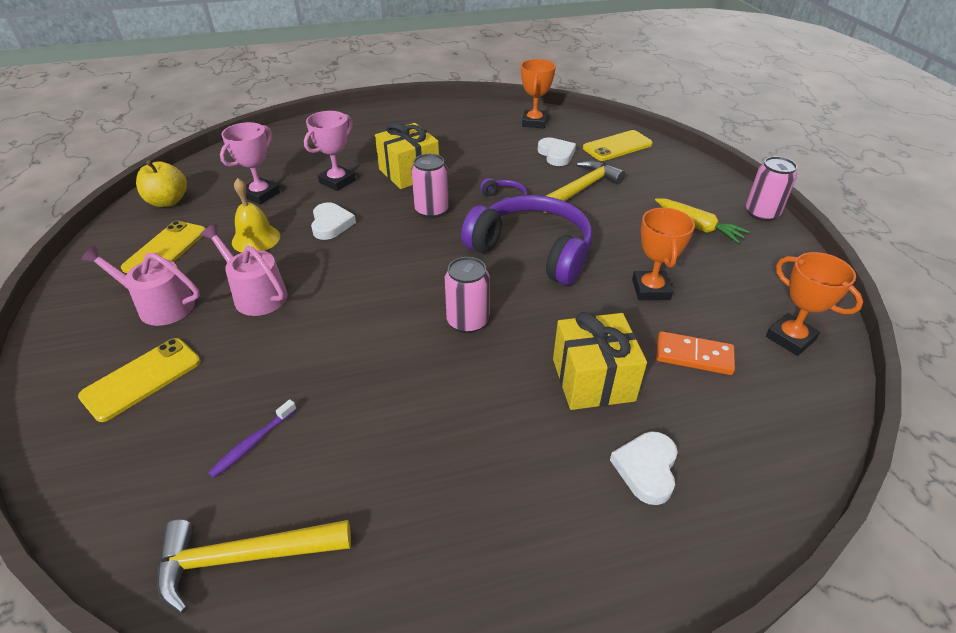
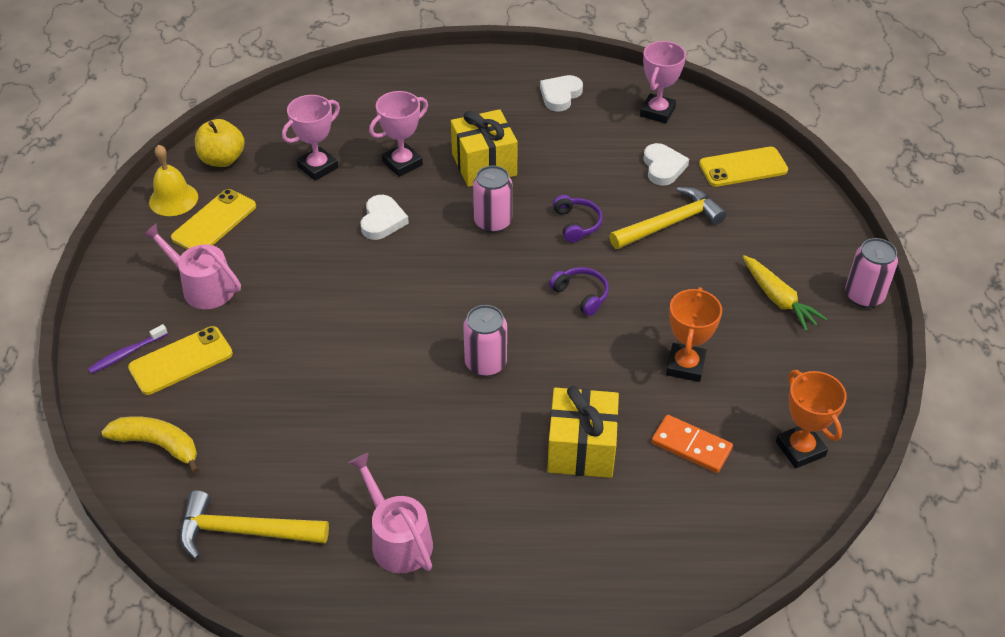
camera: 15 degrees right, 5 degrees up
(120, 475) = (158, 445): none -> yellow banana
(253, 443) = (265, 441): purple toothbrush -> purple toothbrush (126, 353)
(256, 239) = (303, 225): yellow bell -> yellow bell (173, 199)
(256, 294) = (292, 292): pink watering can -> pink watering can (397, 539)
(532, 251) = (581, 295): purple headphones -> purple headphones, size x0.43
(534, 122) = (657, 112): orange trophy -> pink trophy
(646, 469) = (591, 539): white heart -> white heart (560, 95)

